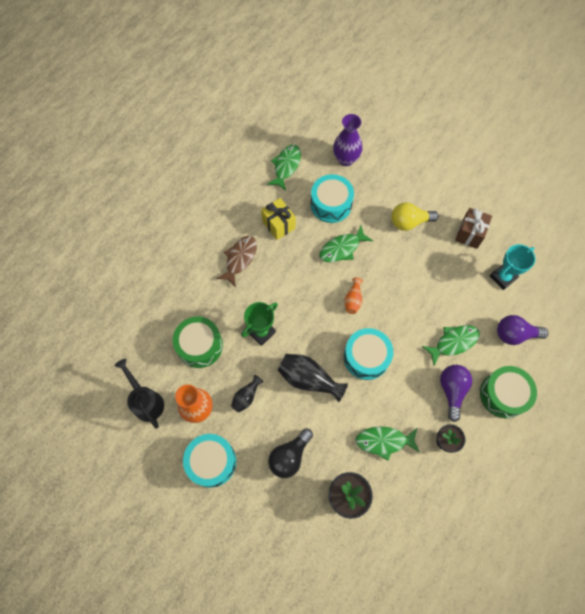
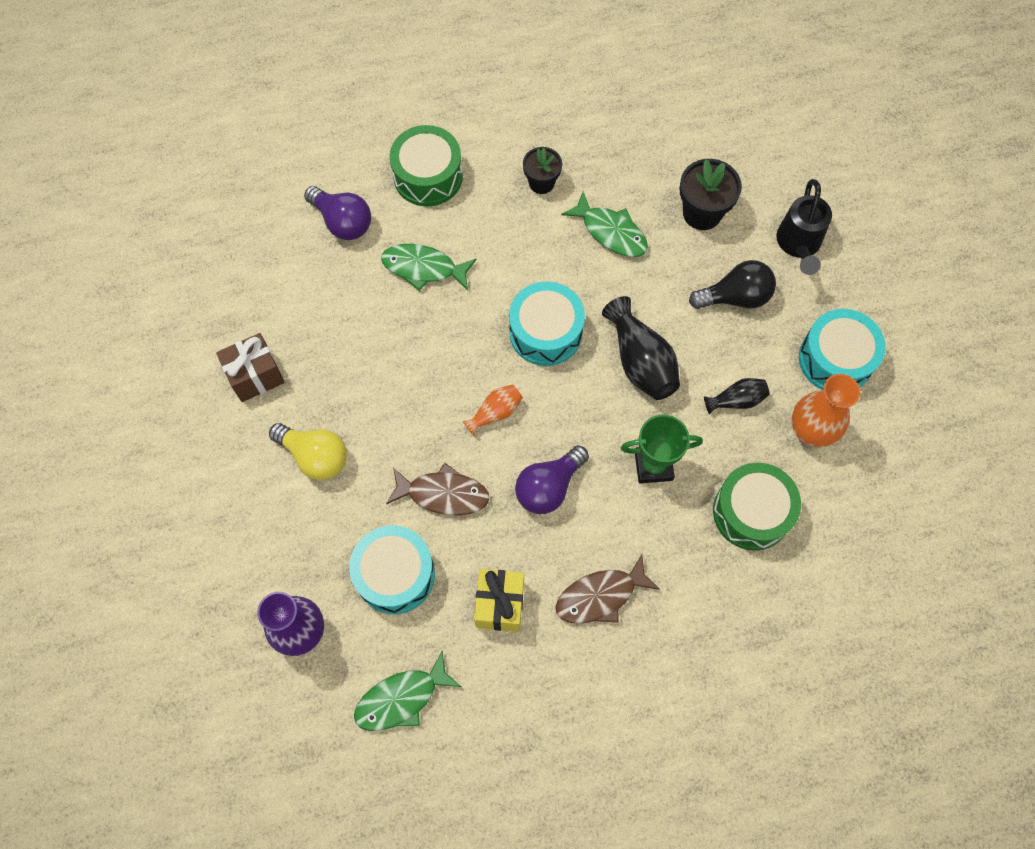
camera: 140 degrees left, 0 degrees up
(146, 401) = (874, 493): black watering can -> black watering can (798, 245)
(342, 248) = (443, 494): green fish -> brown fish
(452, 390) = (481, 222): purple light bulb -> purple light bulb (549, 487)
(503, 277) = (279, 291): turquoise trophy -> none

